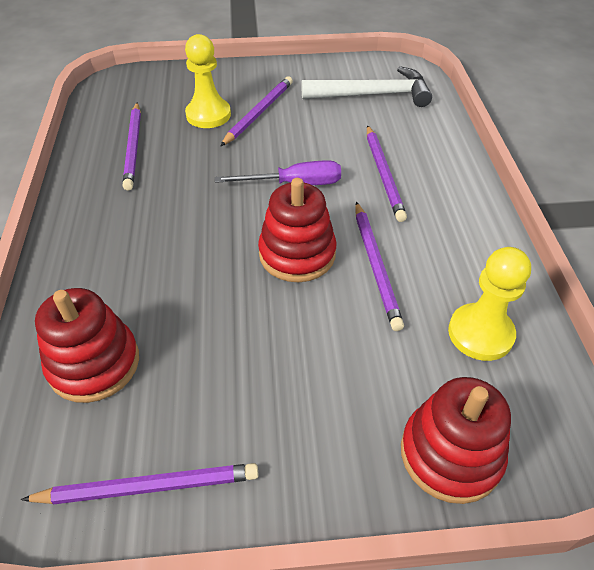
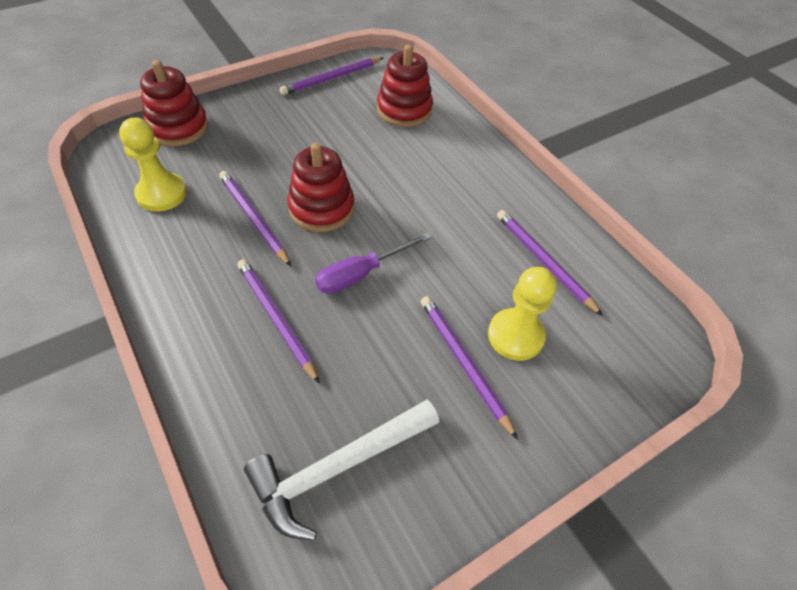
camera: 150 degrees right, 5 degrees up
(258, 113) = (463, 363): purple pencil -> purple pencil turned 150 degrees clockwise

